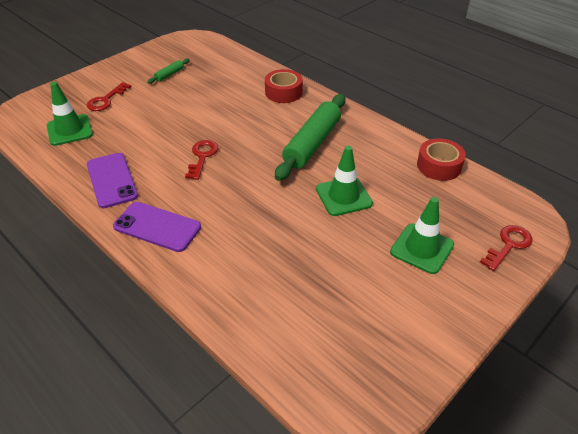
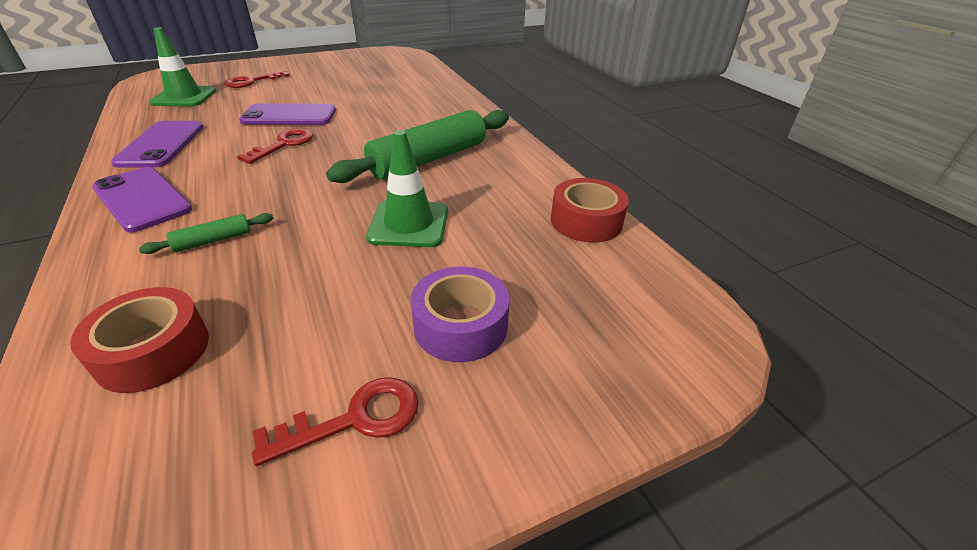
camera: 20 degrees right, 5 degrees down
(169, 74) = (340, 74): green rolling pin -> green rolling pin (213, 240)
(176, 129) = (289, 116): none -> purple phone
(283, 92) = (447, 107): red tape -> red tape (153, 351)
(422, 248) = (460, 325): green traffic cone -> purple tape
(508, 245) = (624, 367): red key -> red key (355, 419)

